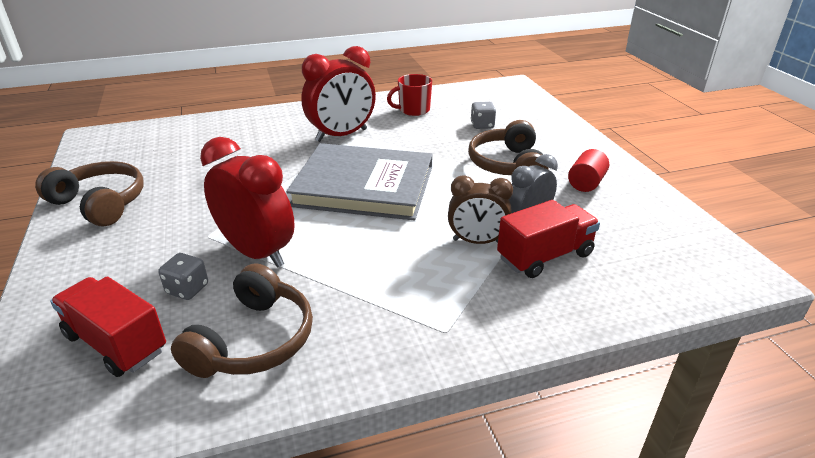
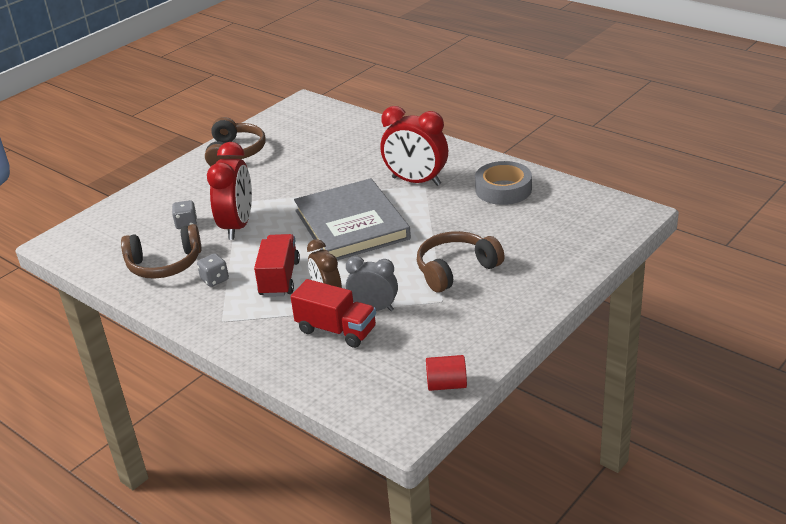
camera: 60 degrees right, 0 degrees up
(116, 343) = (132, 229): red truck -> red truck (279, 278)
(413, 110) = (503, 189): red mug -> grey tape
(482, 125) = (516, 231): grey dice -> grey dice (215, 280)
(586, 183) = (468, 316): red cylinder -> red cylinder (446, 385)

